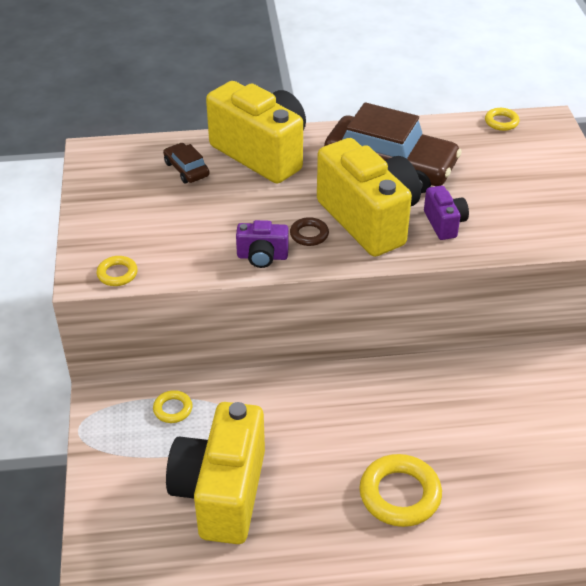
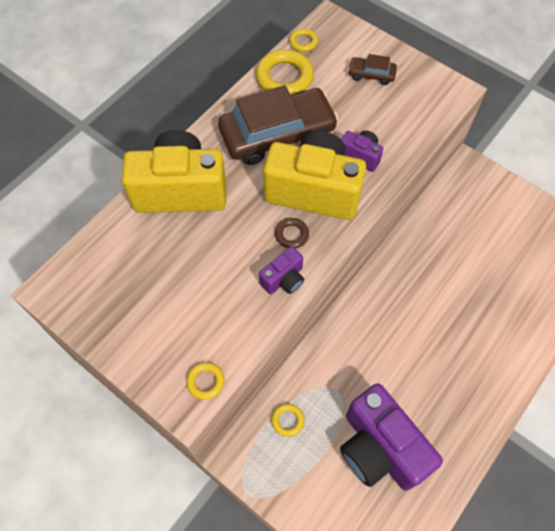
camera: 45 degrees left, 20 degrees up
(186, 169) = (143, 248): brown car -> brown car (371, 75)
(221, 492) = (379, 448): yellow camera -> purple camera
(400, 494) = (468, 353): yellow ring -> yellow ring (284, 77)

